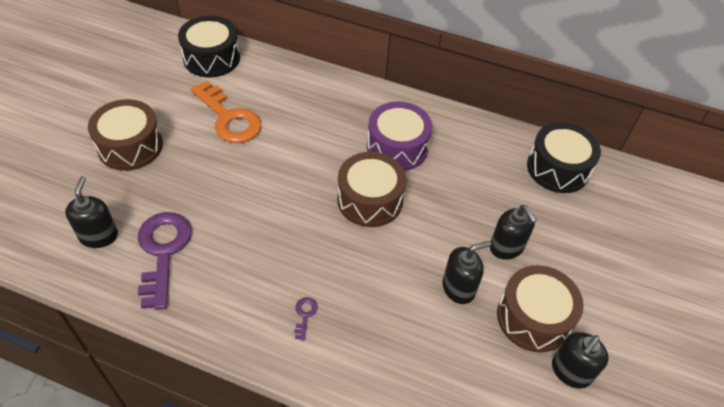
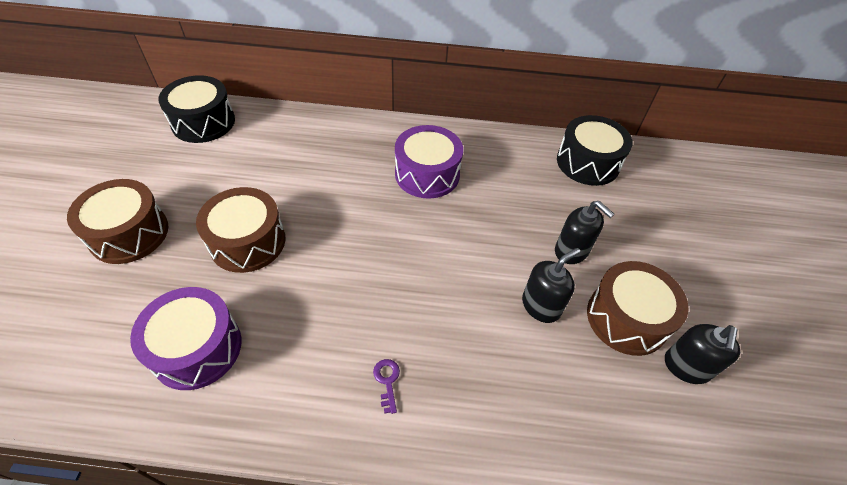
camera: 15 degrees left, 0 degrees up
(99, 236) = (110, 349): black soap dispenser -> none
(163, 251) = (197, 348): purple key -> purple drum
(229, 118) = (239, 180): orange key -> none
(370, 200) = (417, 234): brown drum -> brown drum (247, 242)

